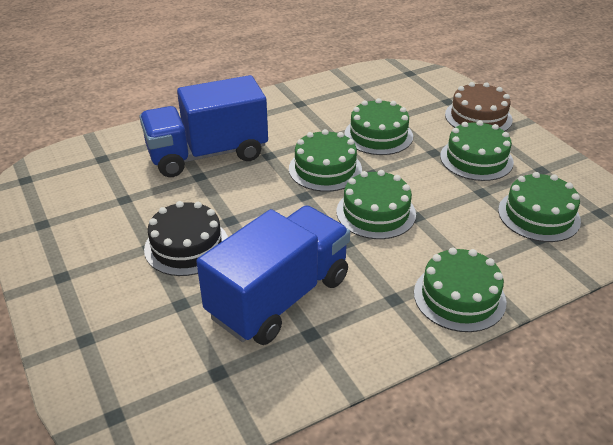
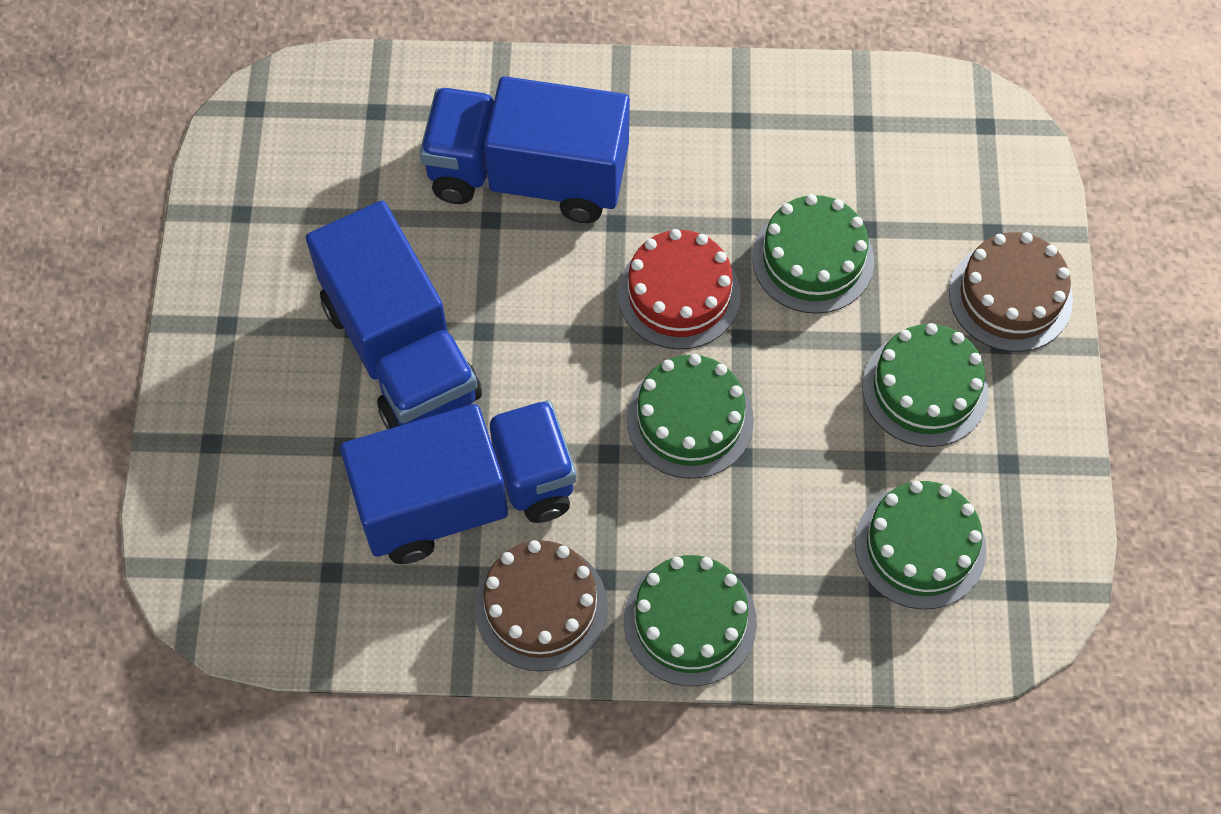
camera: 30 degrees right, 25 degrees up
(186, 246) = (401, 351): black cake -> blue truck
(325, 169) = (679, 294): green cake -> red cake
(368, 329) = (541, 607): none -> brown cake

